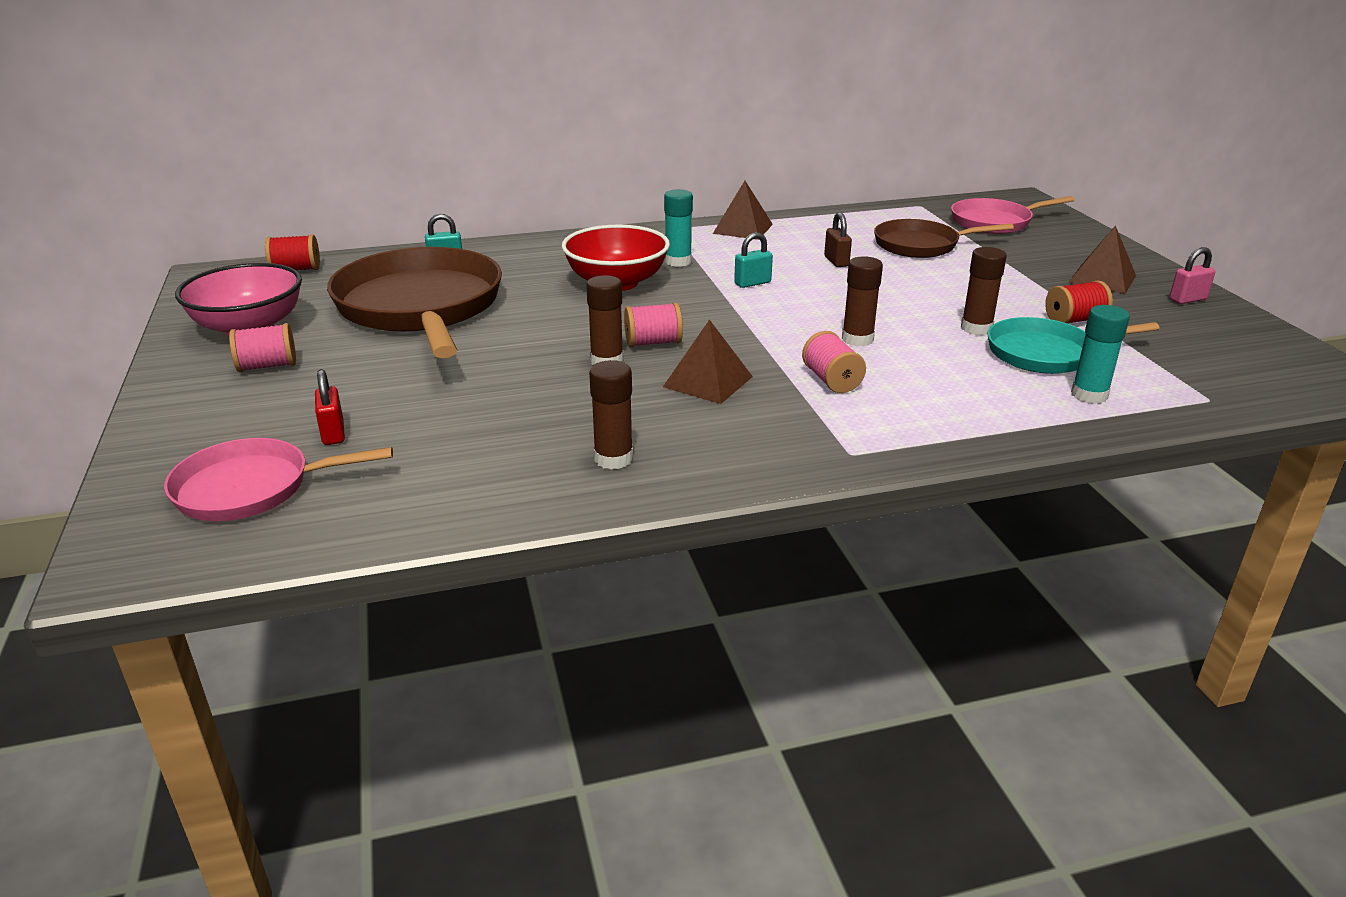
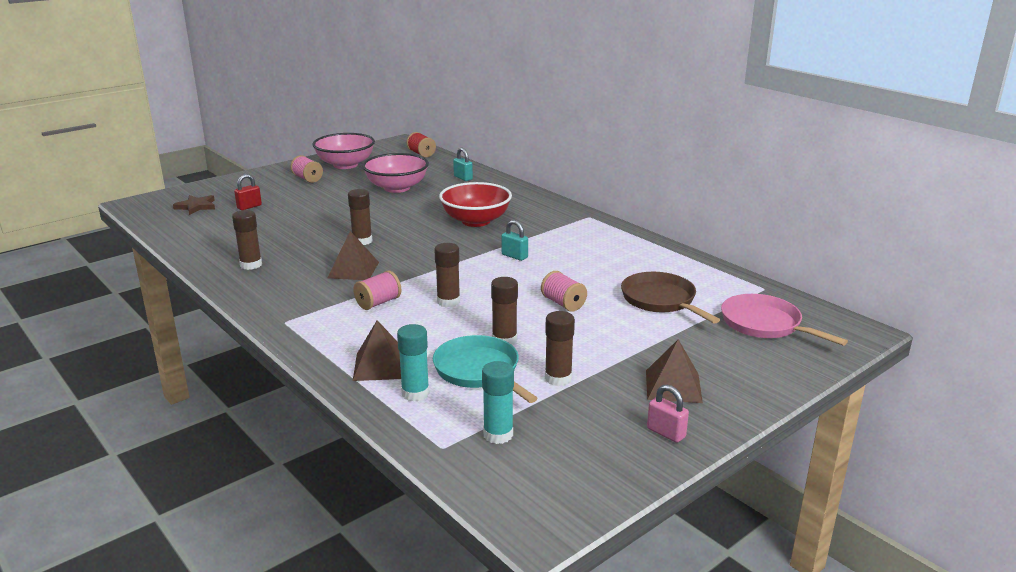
camera: 65 degrees right, 5 degrees down
(251, 488) = (196, 206): pink pan -> brown star
(421, 308) = (397, 188): brown pan -> pink bowl
(653, 343) = (395, 247): pink spool -> pink spool (563, 303)
(678, 261) = (529, 229): turquoise glue stick -> turquoise glue stick (498, 434)
(742, 228) = (616, 236): brown pyramid -> brown pyramid (380, 365)
(836, 261) = (586, 275): brown padlock -> none
(1074, 320) = (558, 378): red spool -> brown glue stick

